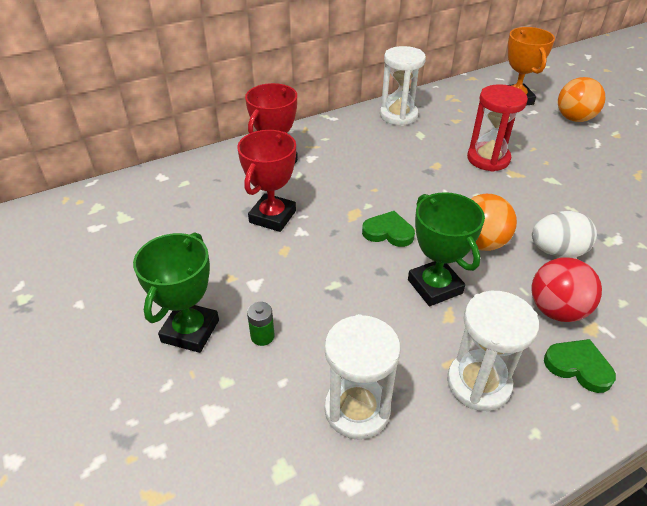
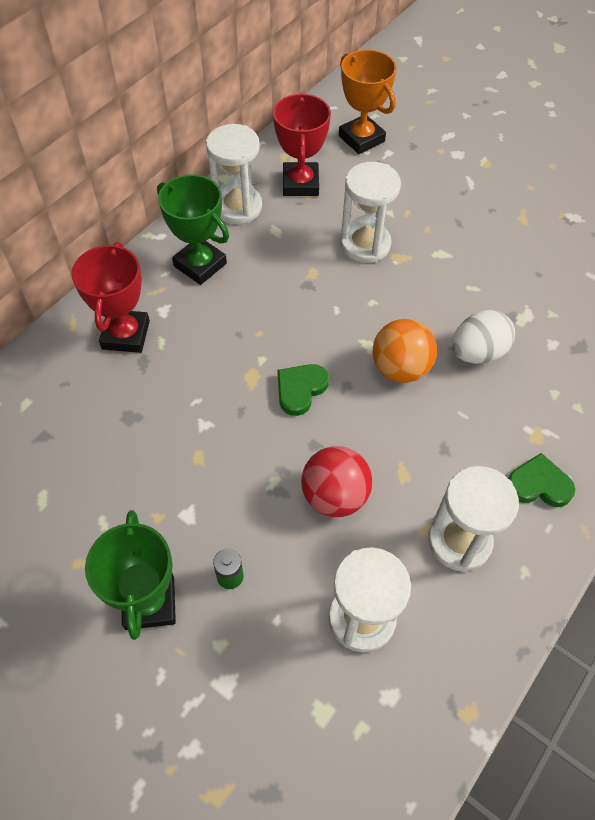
camera: 25 degrees left, 15 degrees up
(272, 217) = (162, 415): red trophy -> red trophy (300, 183)
(388, 232) = (300, 389): green heart -> green heart turned 45 degrees counterclockwise
(434, 286) = (376, 443): green trophy -> green trophy (200, 265)
(488, 159) = (365, 244): red hourglass -> white hourglass
(556, 310) = (499, 427): red ball -> red ball (334, 496)
(574, 119) = (435, 151): orange ball -> none

